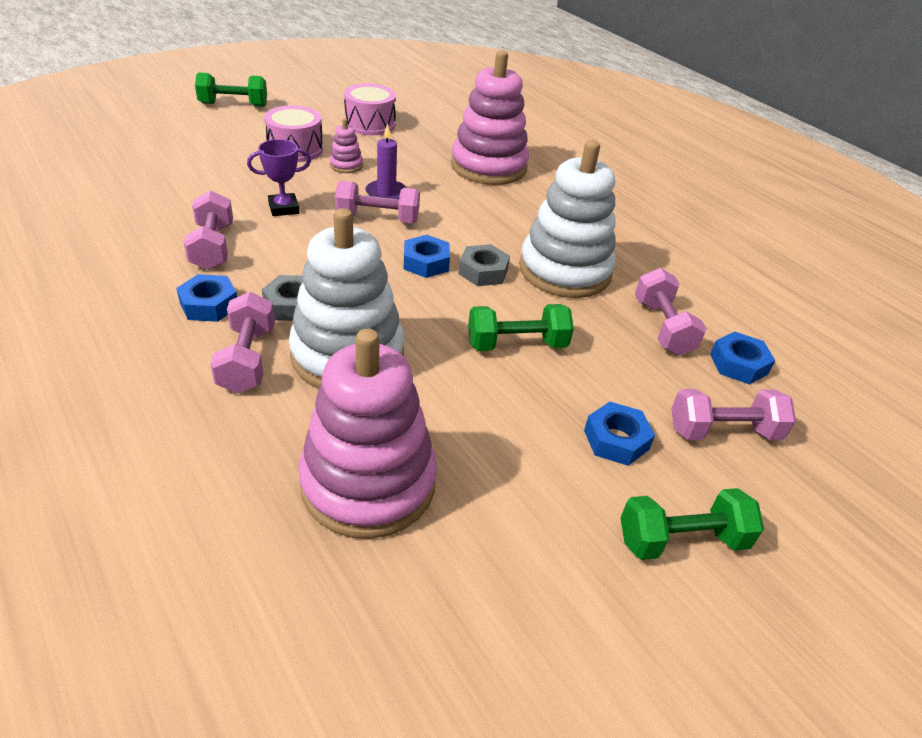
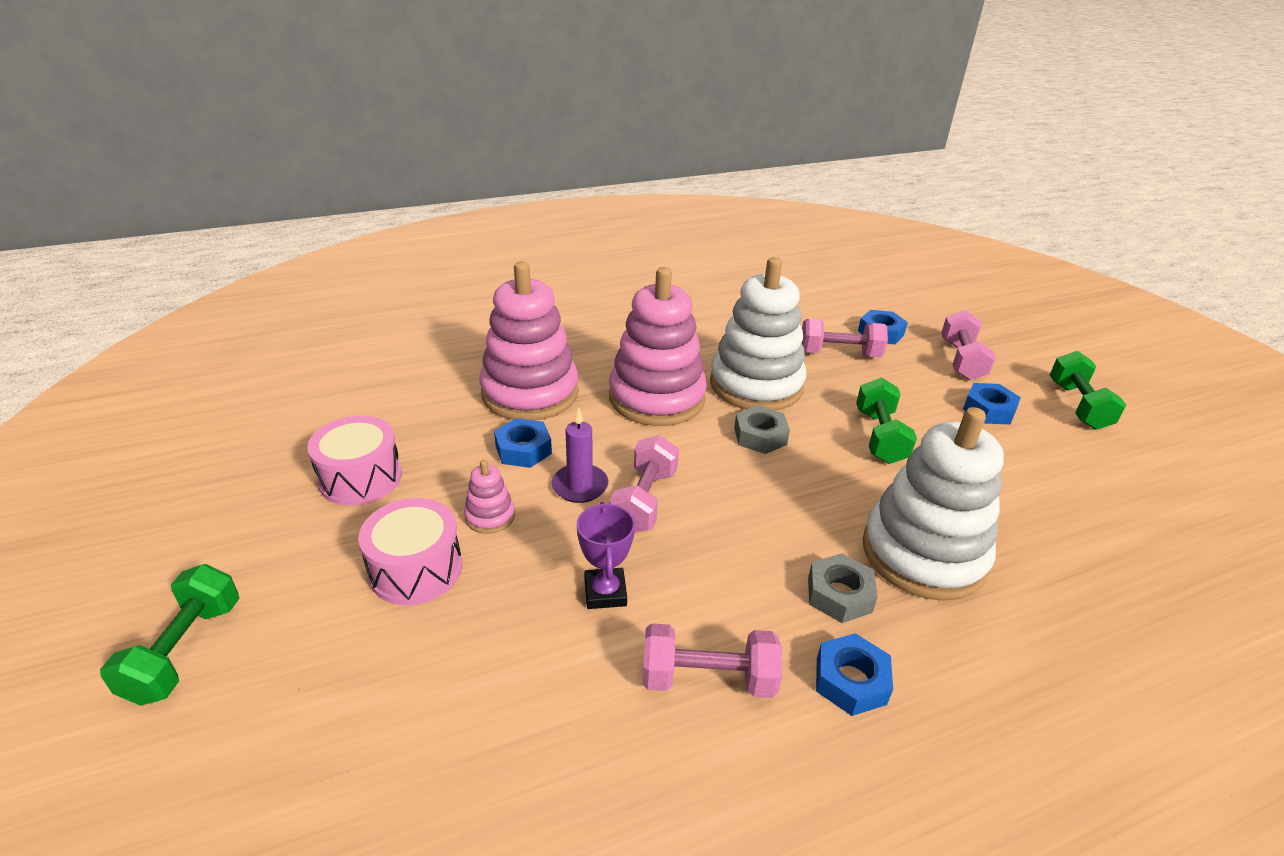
camera: 75 degrees left, 5 degrees down
(247, 359) = (951, 641): pink dumbbell -> none
(368, 483) = (1096, 556): pink stacking toy -> pink stacking toy (657, 398)
(426, 262) = (744, 474): blue nut -> blue nut (523, 449)

